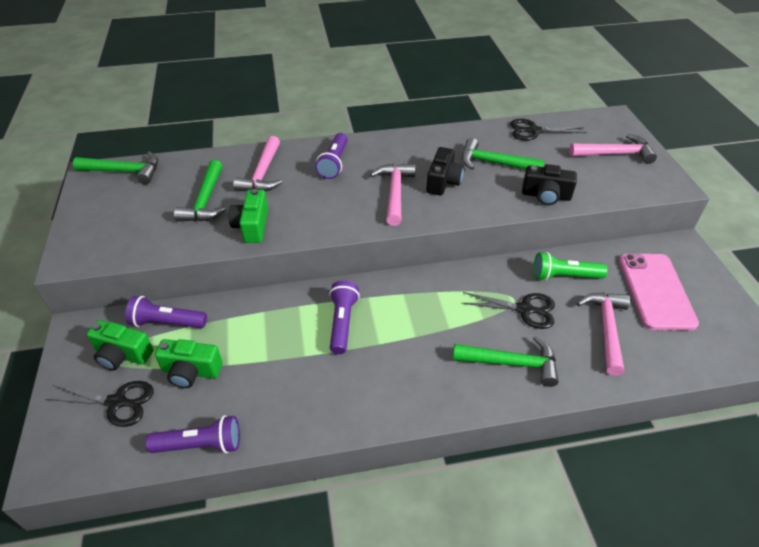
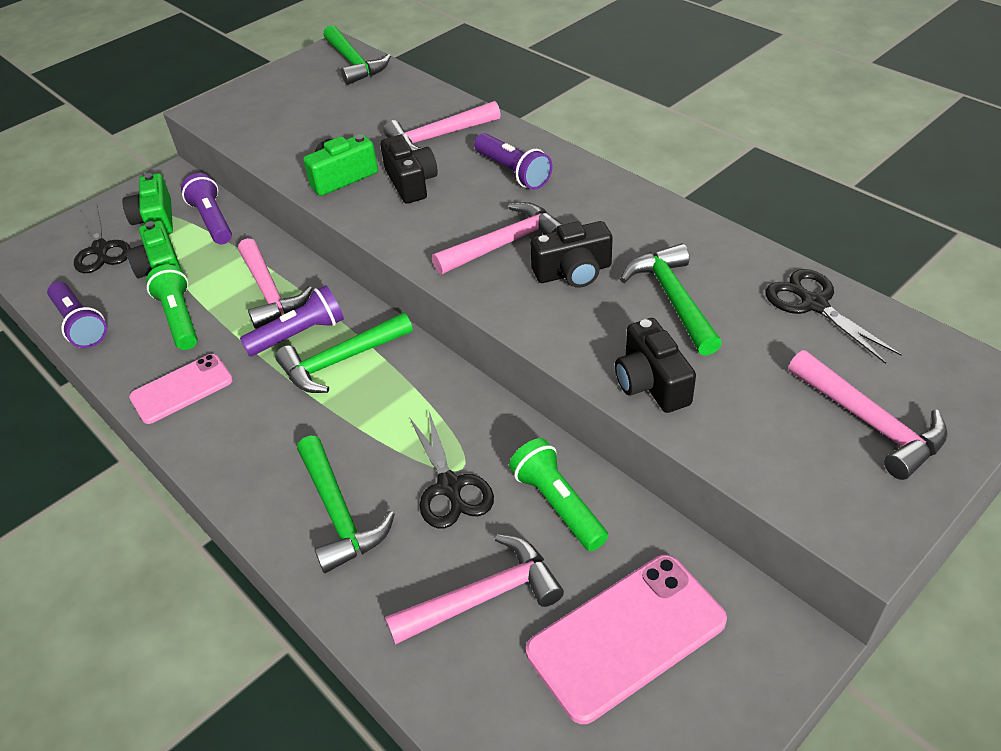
camera: 60 degrees right, 0 degrees up
(205, 201) = (355, 129): green hammer -> green hammer (340, 361)
(260, 379) = (180, 318): none -> green flashlight
(285, 321) = (270, 293): none -> pink hammer
(295, 202) = (411, 183): none -> black camera
(334, 163) = (513, 172): purple flashlight -> purple flashlight turned 105 degrees counterclockwise
(337, 403) = (182, 389): none -> pink phone

